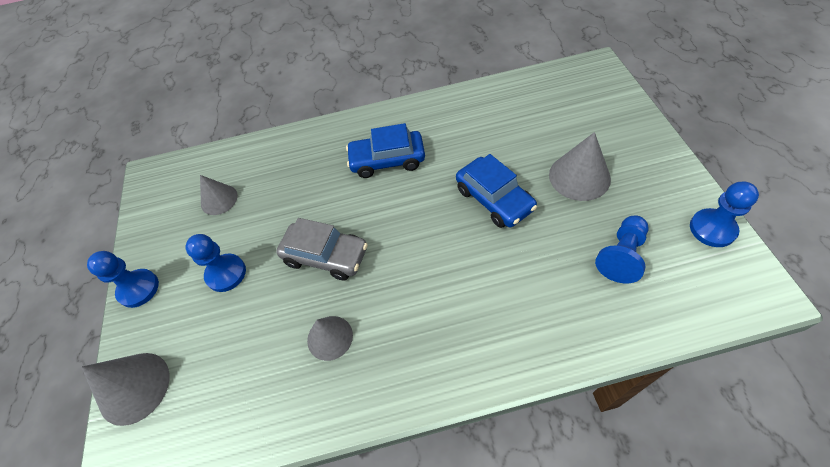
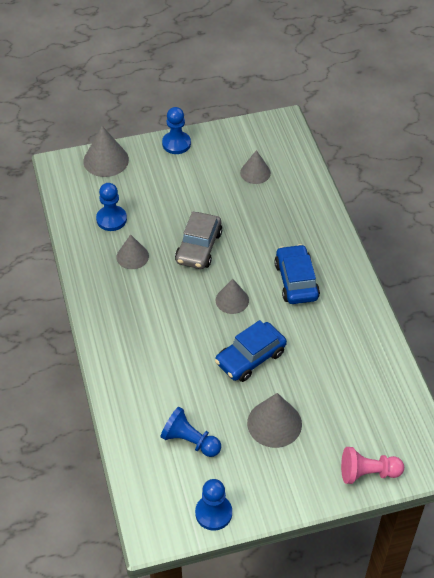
camera: 80 degrees right, 5 degrees down
(226, 273) = (186, 190): blue pawn -> blue pawn (111, 219)
(411, 218) = (232, 300): none -> grey cone
(621, 106) = (368, 473): none -> pink pawn

